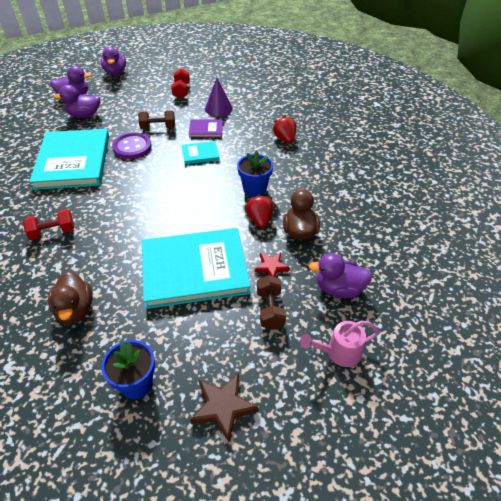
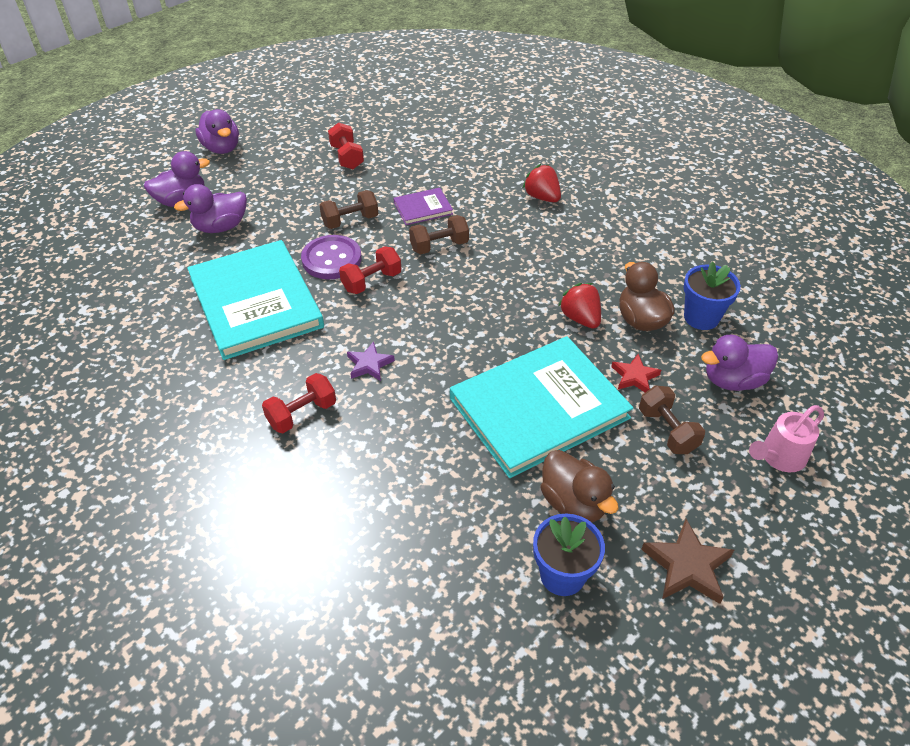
camera: 20 degrees left, 0 degrees up
(75, 310) = (414, 510): brown duck -> brown duck (573, 503)
(111, 214) = (369, 364): none -> purple star
(146, 165) = (371, 281): none -> red dumbbell
(200, 154) = (439, 246): turquoise book -> brown dumbbell
(218, 108) = (420, 172): purple cone -> none
(254, 189) = (547, 278): blue flower pot -> blue flower pot (701, 317)

